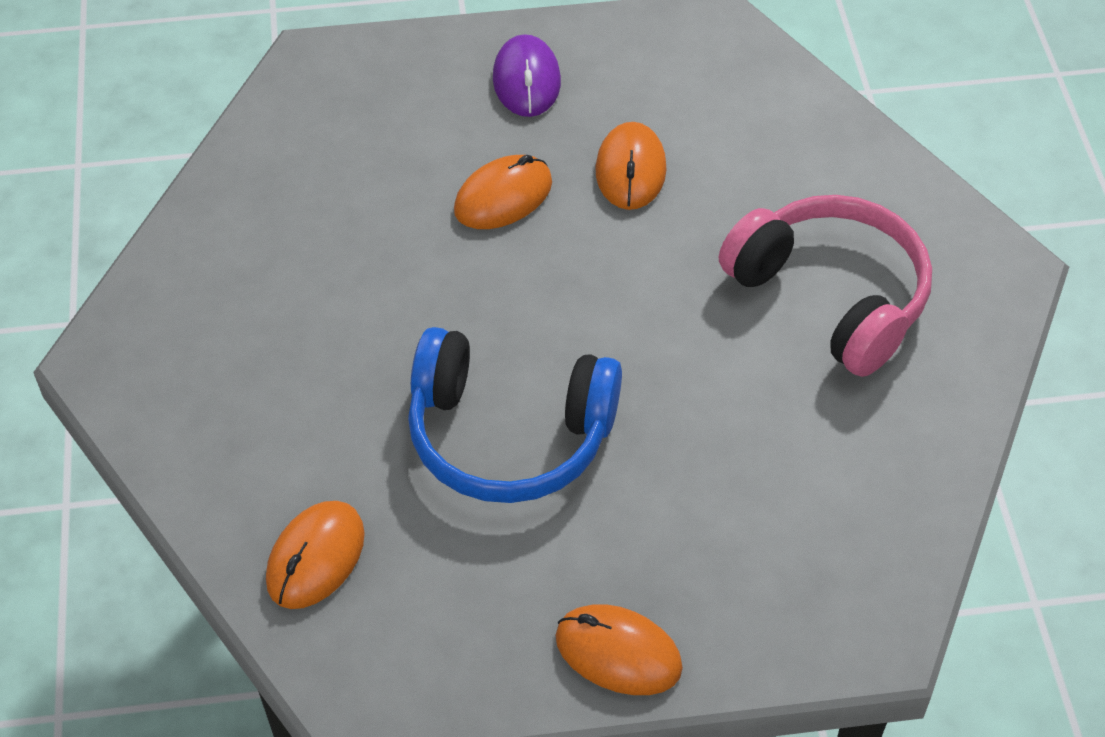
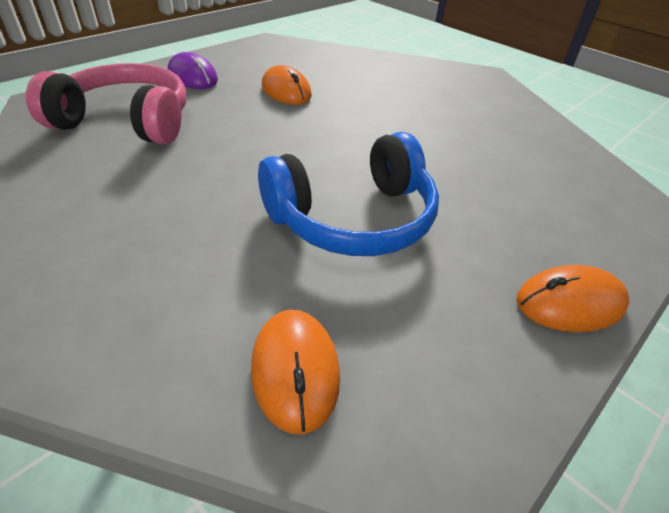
camera: 40 degrees left, 10 degrees down
(503, 197) = (226, 119): orange mouse -> none
(830, 297) = (436, 103): pink headphones -> pink headphones (126, 122)

